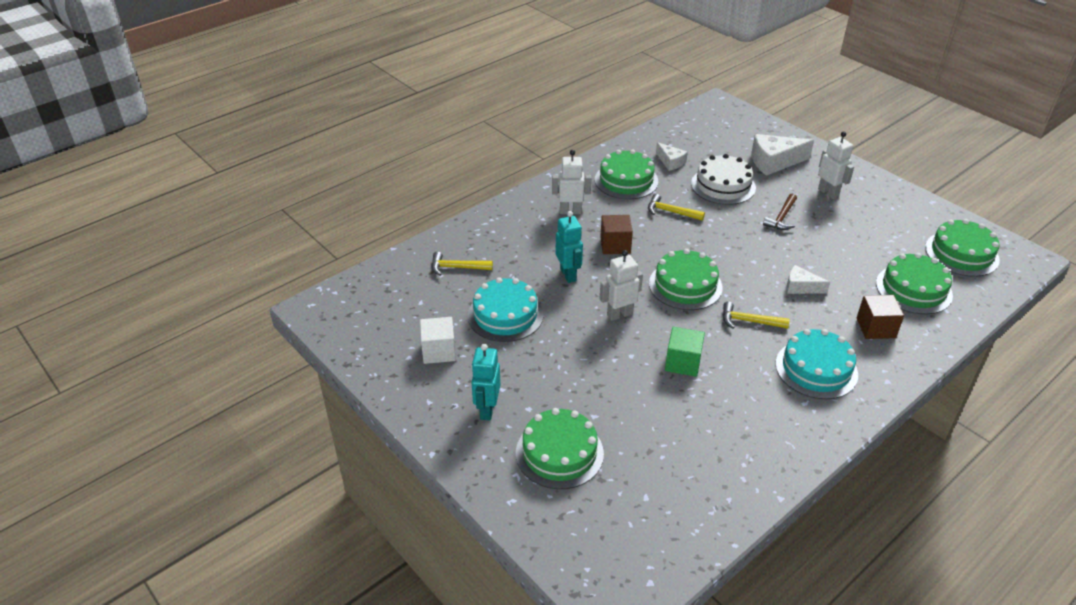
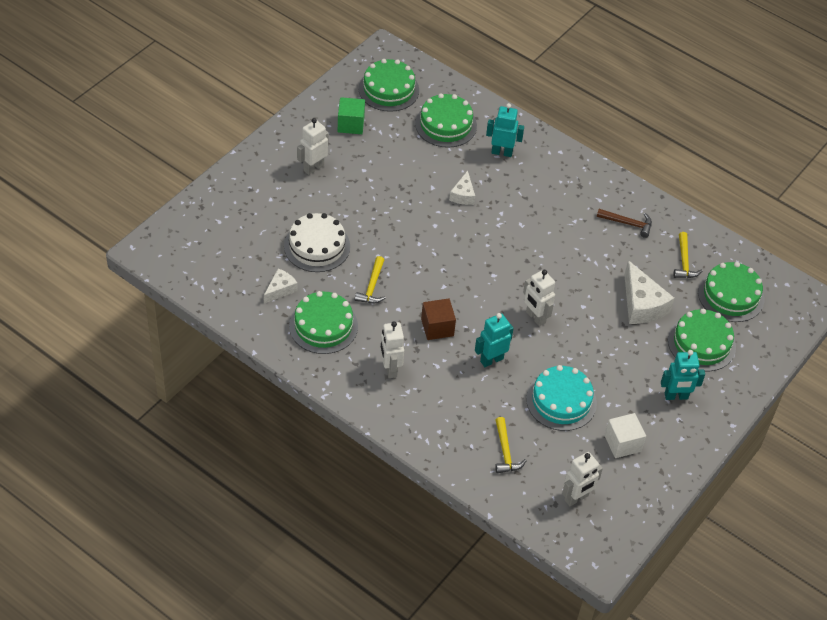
camera: 105 degrees left, 10 degrees up
(387, 305) = (576, 498): none -> white robot
(683, 362) = (580, 272): green cube -> green cube (351, 124)
(685, 285) = (482, 273): green cake -> green cake (731, 295)
(749, 321) = (517, 230): yellow hammer -> yellow hammer (684, 262)
(774, 162) = (265, 205): white cheese -> white cheese (642, 304)
(782, 217) = (362, 203): brown hammer -> brown hammer (627, 223)
(816, 369) = (560, 191): turquoise cake -> none
(875, 328) = (502, 152): brown cube -> turquoise robot

